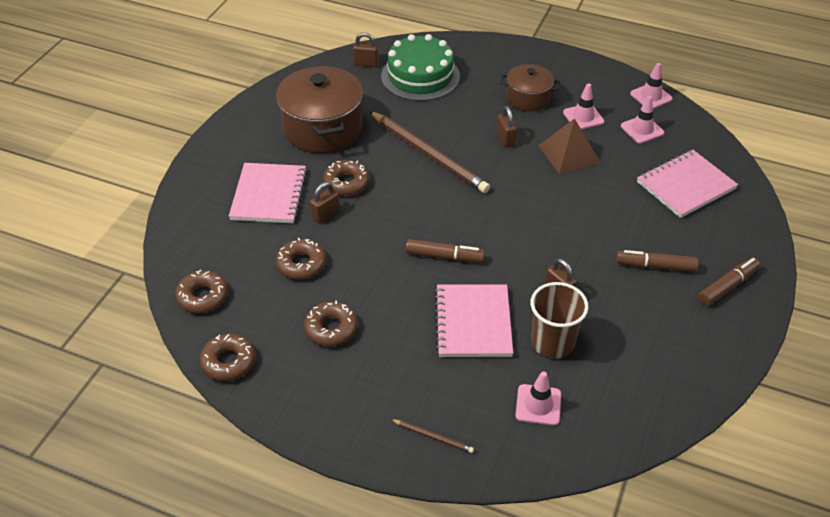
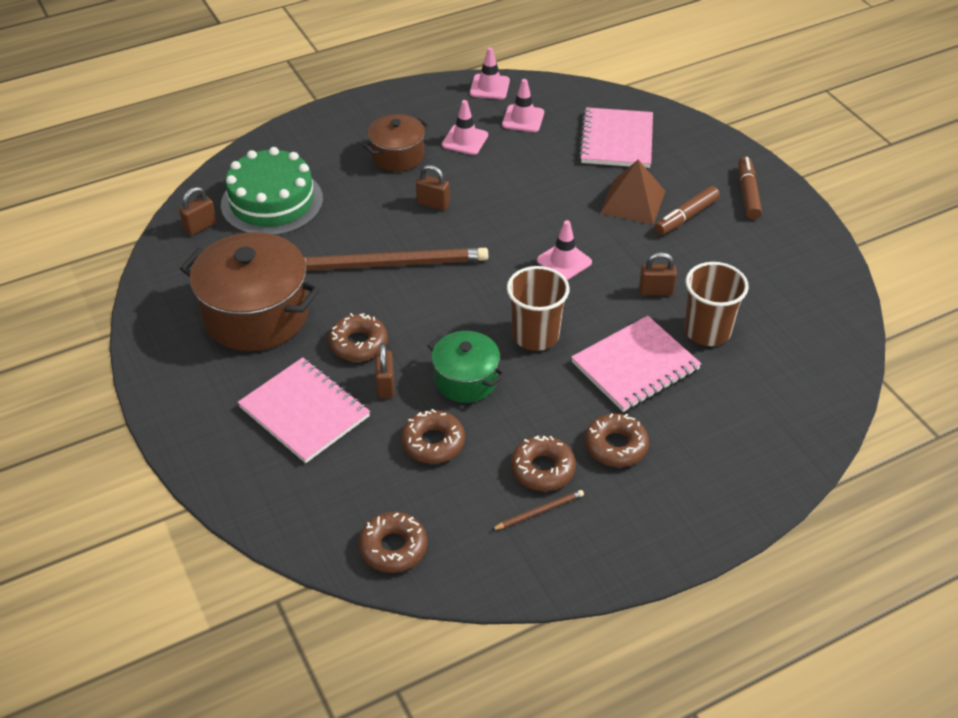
camera: 50 degrees left, 0 degrees up
(228, 362) = (506, 574): brown donut -> brown donut (615, 446)
(369, 247) = (466, 380): none -> green pot
(433, 437) = (739, 473): brown pencil -> brown pencil (539, 511)
(444, 256) = (535, 335): brown marker -> brown cup
(473, 322) = (635, 366): pink notebook -> pink notebook turned 75 degrees counterclockwise
(538, 405) = (765, 383): pink traffic cone -> pink traffic cone (564, 261)
(569, 153) = (499, 178): brown pyramid -> brown pyramid (633, 202)

